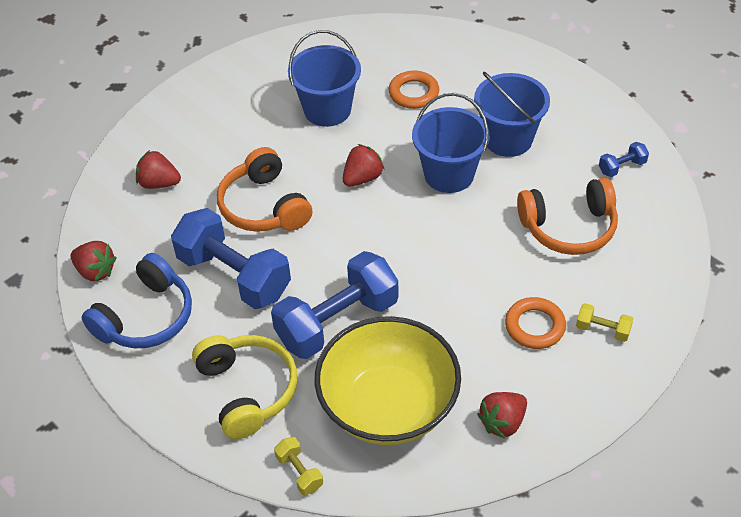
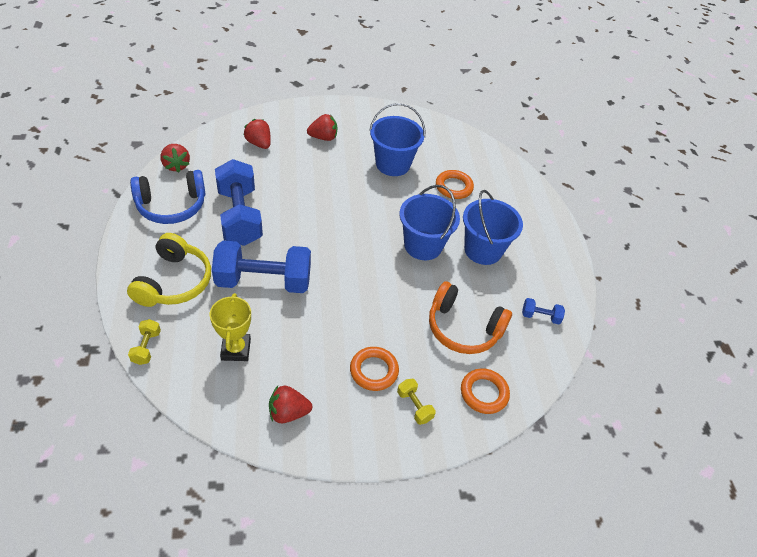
camera: 30 degrees right, 0 degrees up
(264, 206) = (298, 191): orange headphones -> none
(362, 178) = (370, 213): red strawberry -> red strawberry (323, 137)
(388, 406) = (236, 349): yellow bowl -> yellow trophy
(646, 273) = (484, 393): none -> orange ring

